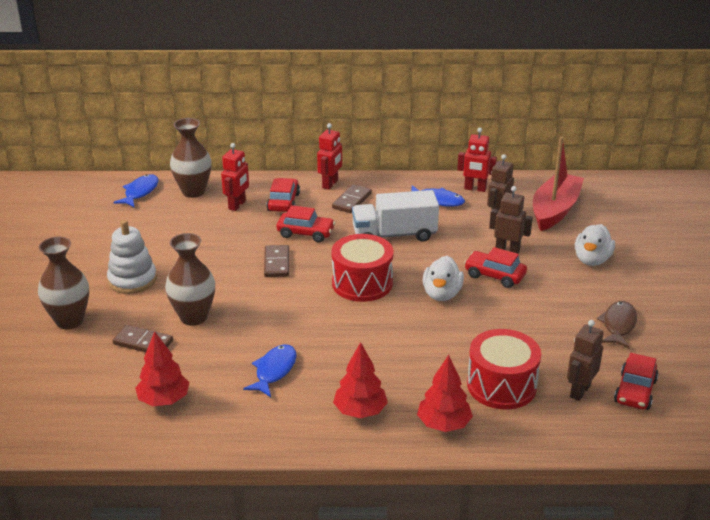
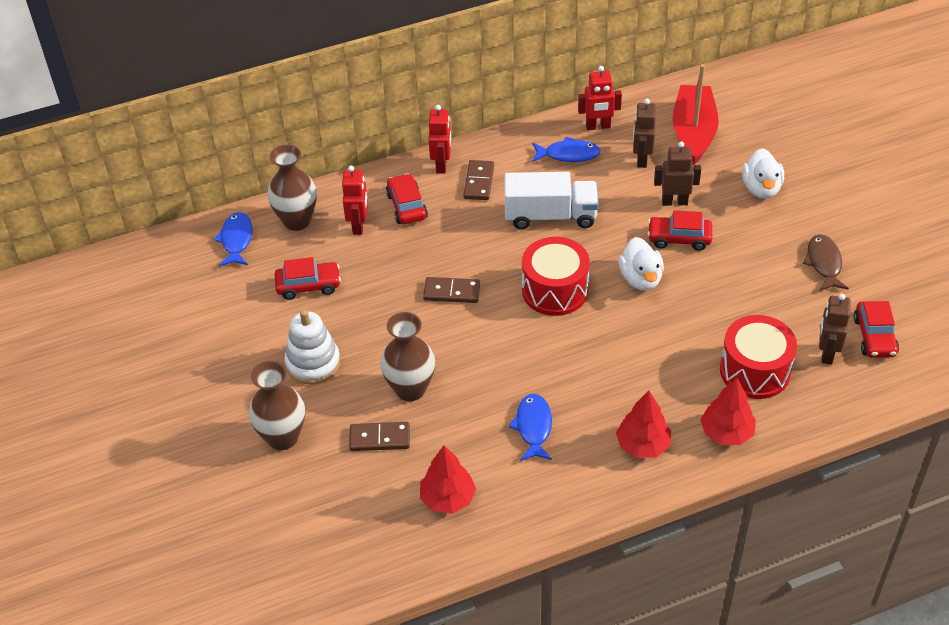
camera: 20 degrees left, 15 degrees up
(277, 263) = (452, 292): brown domino -> brown domino turned 60 degrees counterclockwise
(306, 233) = (457, 242): red car -> red car (308, 285)
(394, 235) = (550, 216): white truck -> white truck turned 150 degrees counterclockwise

